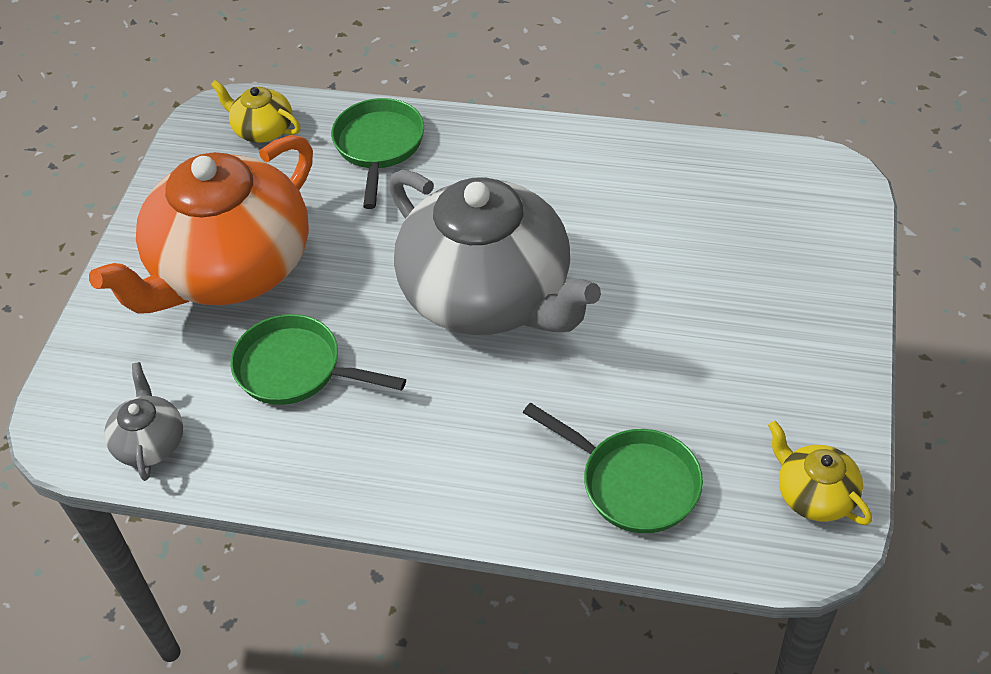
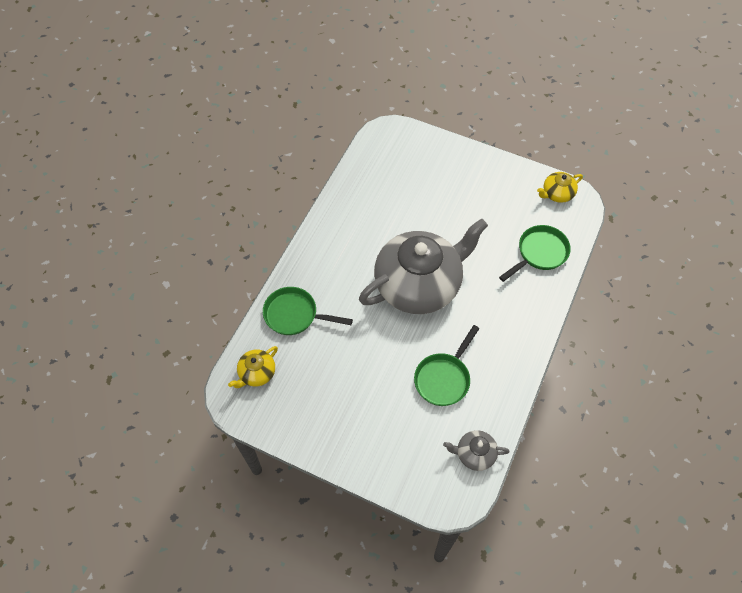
camera: 80 degrees left, 10 degrees up
(230, 268) = (364, 402): orange teapot -> none

